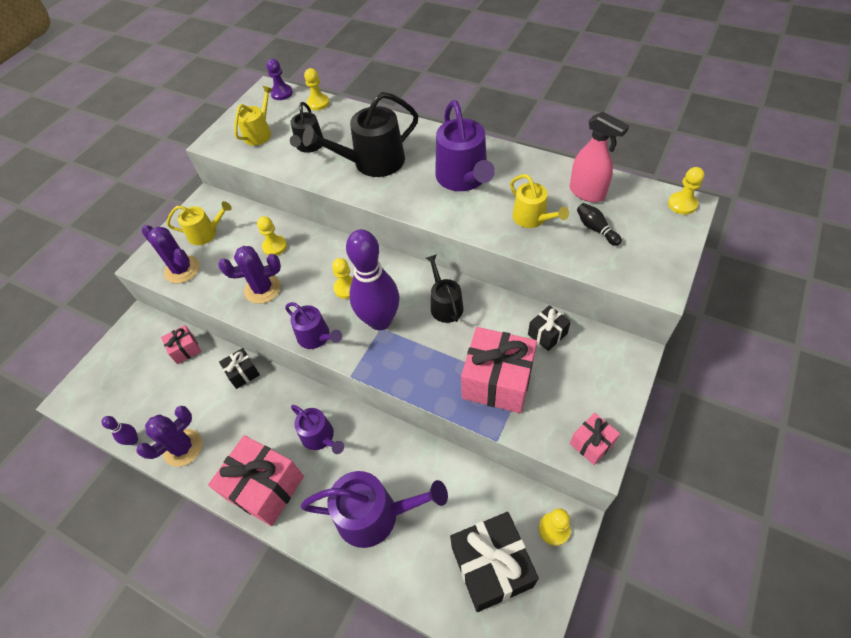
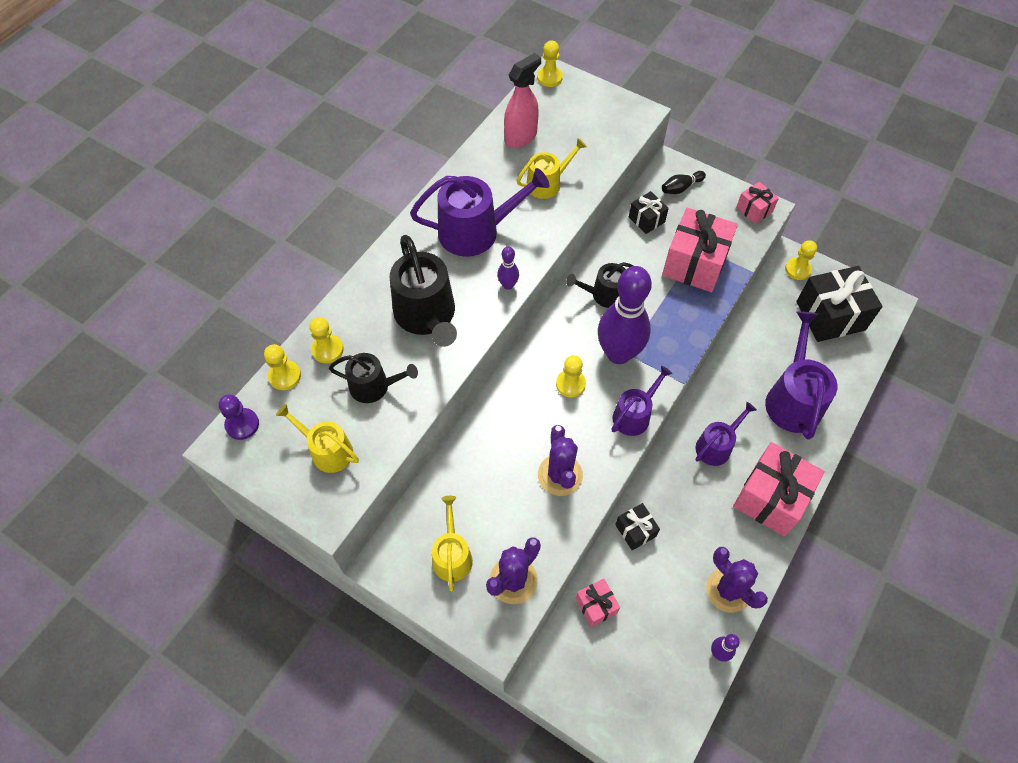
camera: 90 degrees left, 5 degrees up
(274, 246) = (493, 464): yellow pawn -> yellow pawn (327, 349)
(408, 205) = (508, 285): none -> purple bowling pin
(596, 229) = (570, 140): black bowling pin -> black bowling pin (681, 188)

